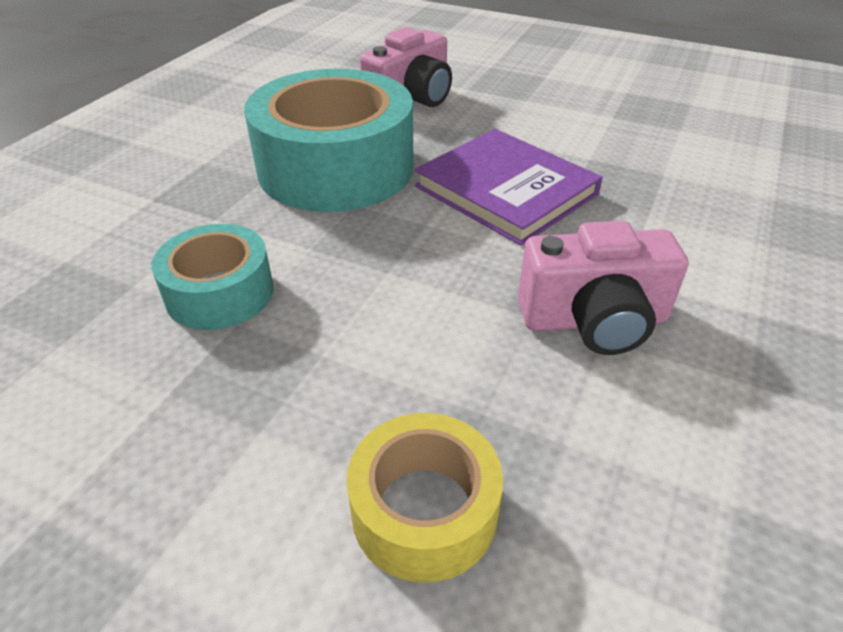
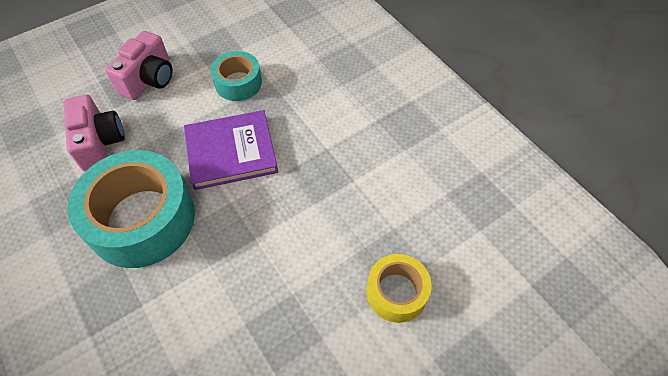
camera: 60 degrees left, 15 degrees up
(220, 293) = (215, 324): turquoise tape -> turquoise tape (238, 83)
(594, 320) = (342, 176): pink camera -> pink camera (149, 79)

